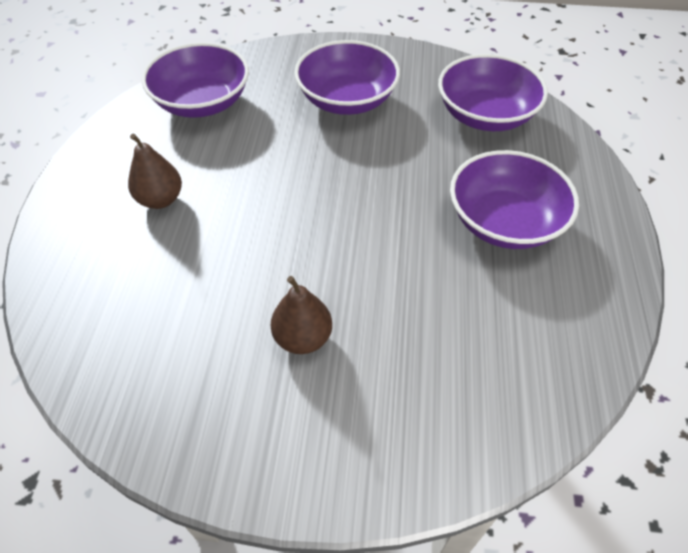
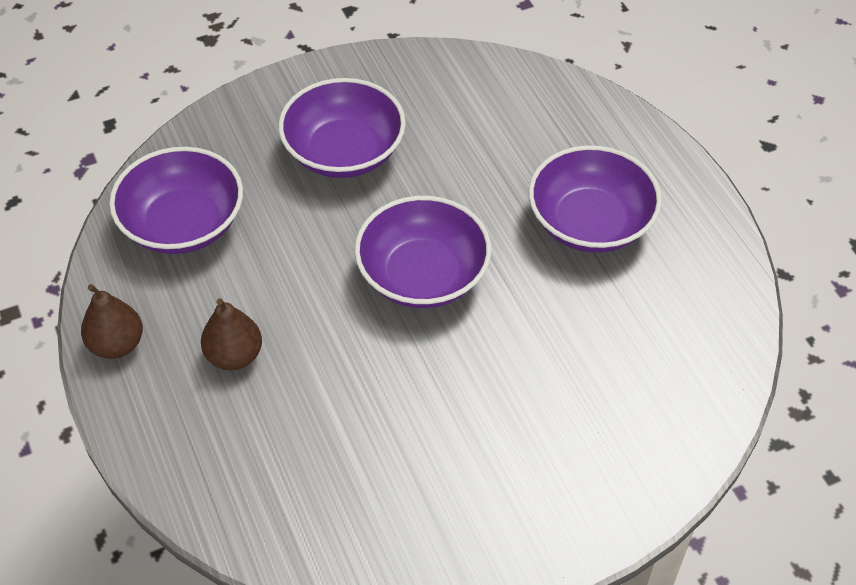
camera: 30 degrees left, 0 degrees up
(303, 338) = (485, 421): brown pear -> brown pear (117, 344)
(485, 115) = (500, 110): purple bowl -> purple bowl (423, 275)

